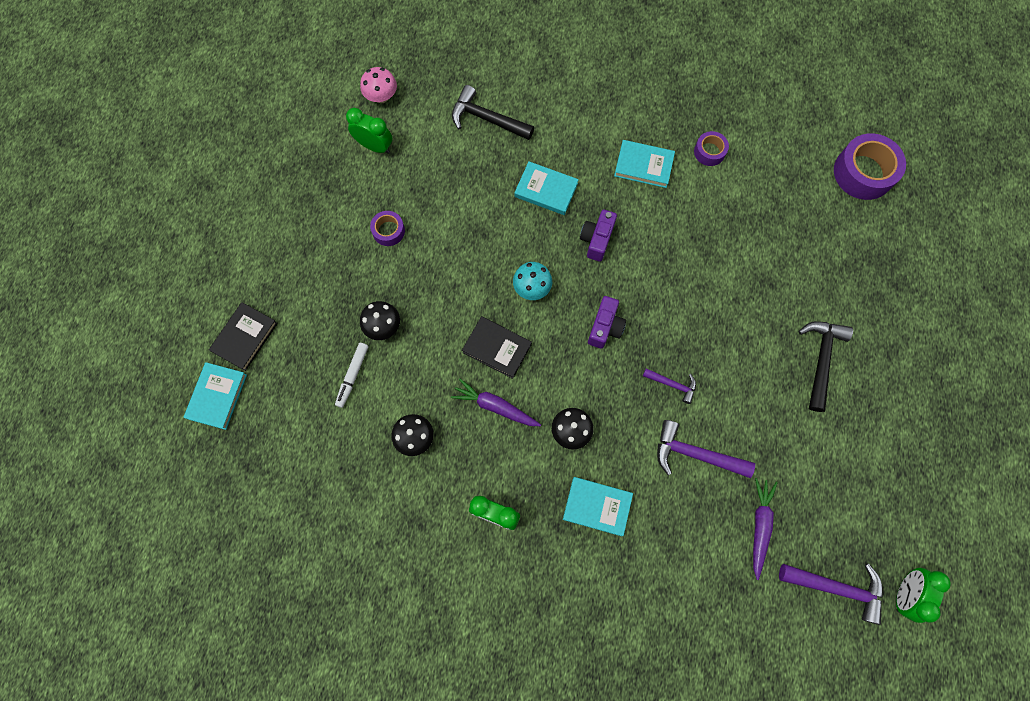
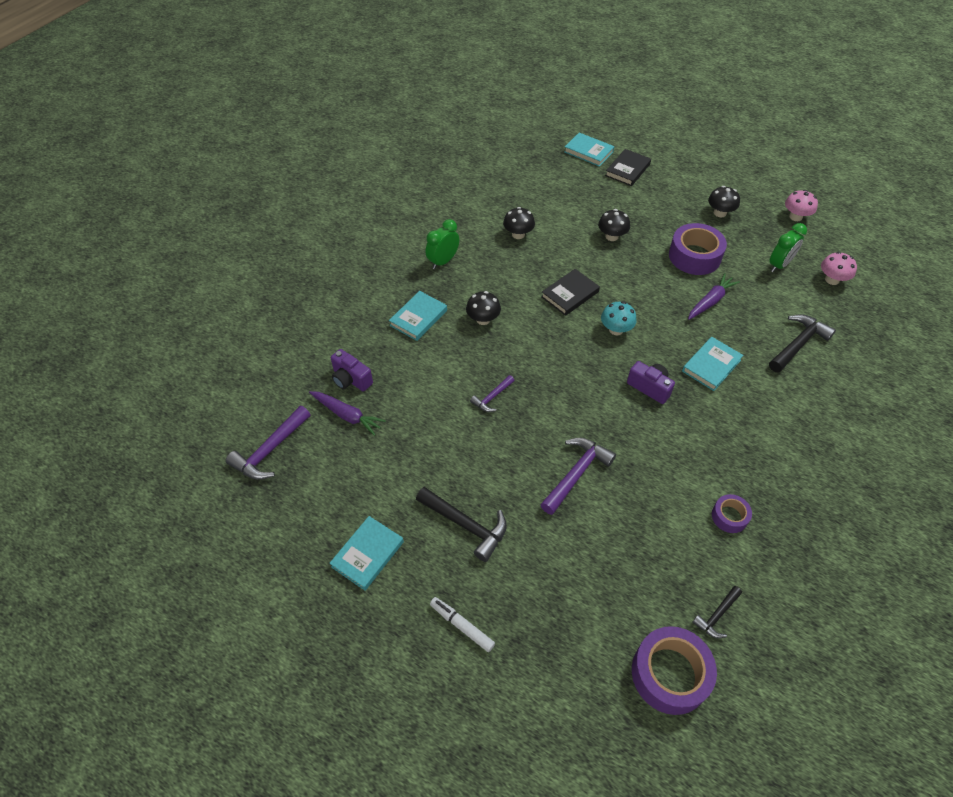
camera: 110 degrees right, 20 degrees down
(245, 337) = (627, 170): black book -> black book turned 75 degrees clockwise
(285, 138) = (795, 217): none -> pink mushroom
(302, 216) = (720, 213): none -> black mushroom
(353, 376) = (578, 214): white marker -> white marker (461, 626)
(388, 231) = (694, 256): purple tape -> purple tape, size x1.89
(495, 406) = (523, 281): purple carrot -> purple carrot (710, 301)
(605, 327) = (562, 367): purple camera -> purple camera (351, 379)
(643, 166) = (723, 450): turquoise book -> turquoise book (367, 554)
(695, 454) = (426, 392): purple hammer -> purple hammer (576, 474)
(801, 148) = (717, 615): none -> black hammer
(903, 593) = (235, 499): green clock -> none

